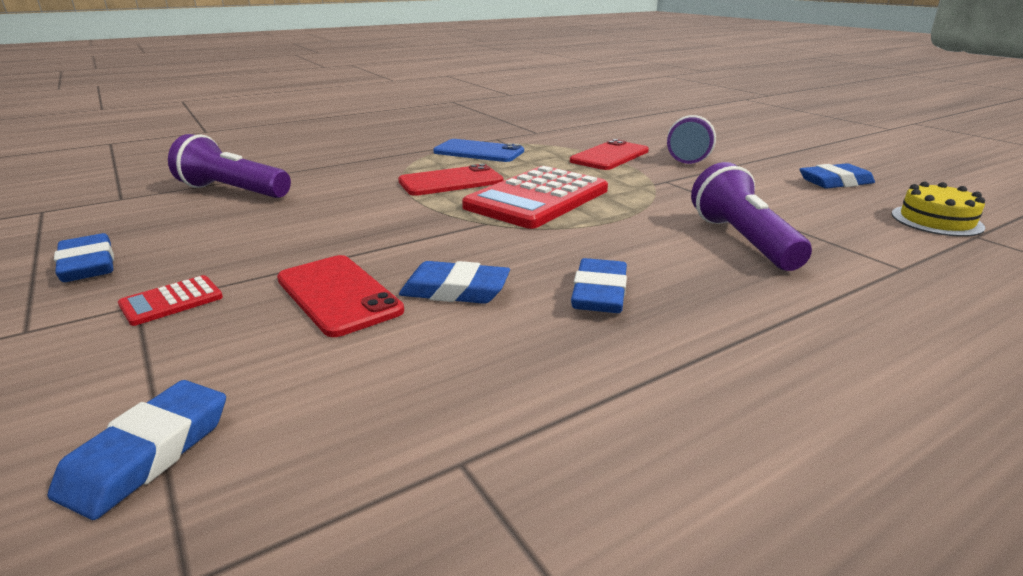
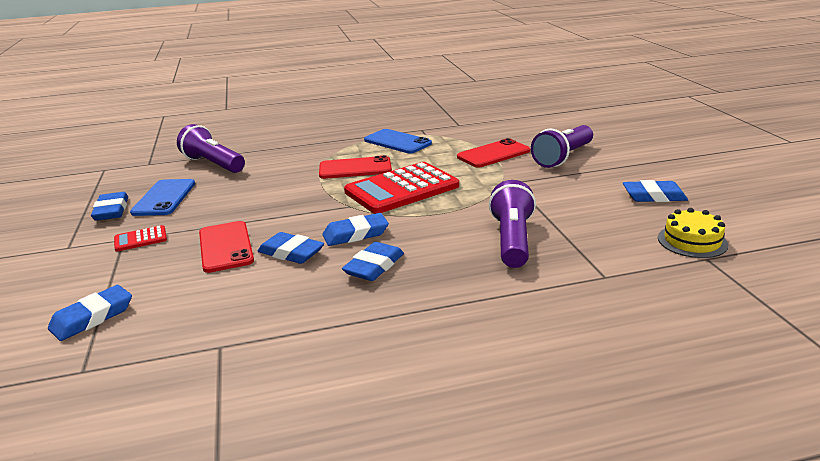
camera: 20 degrees right, 0 degrees up
(178, 239) = (164, 198): none -> blue phone
(529, 255) = (355, 234): none -> blue eraser

